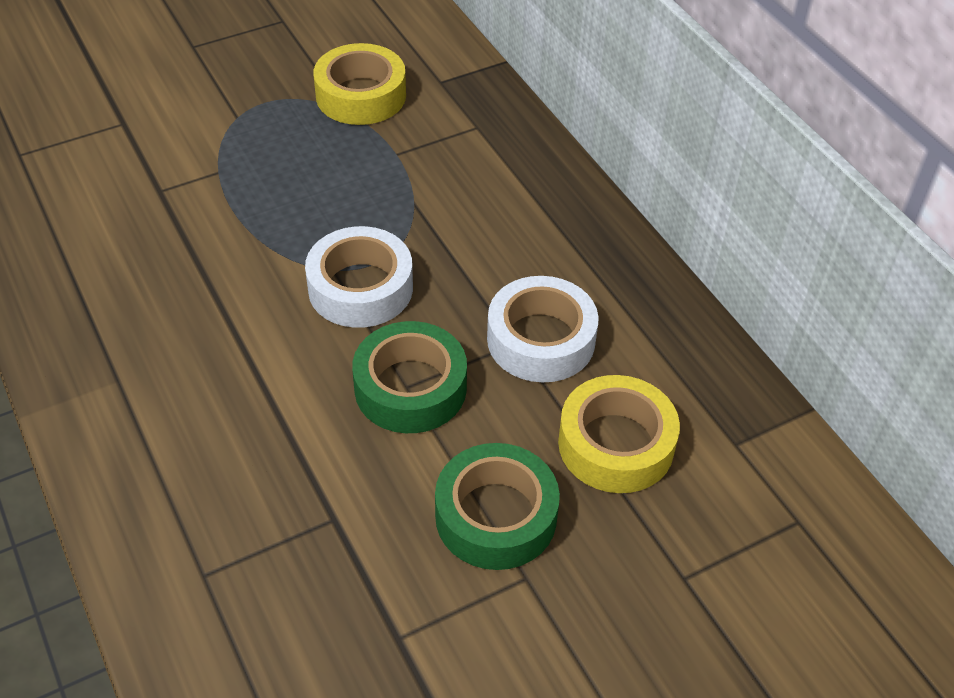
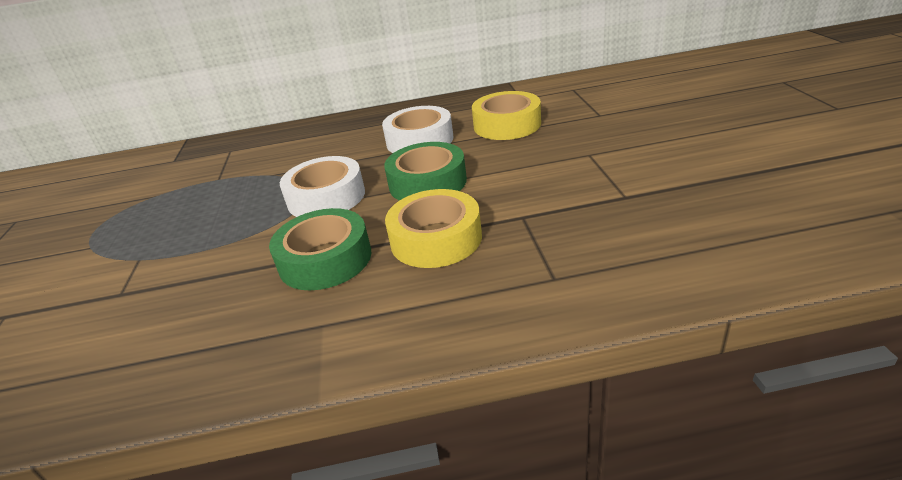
camera: 65 degrees left, 15 degrees down
(361, 95) = (145, 190): yellow tape -> yellow tape (436, 239)
(496, 516) = (542, 160): green tape -> green tape (325, 259)

